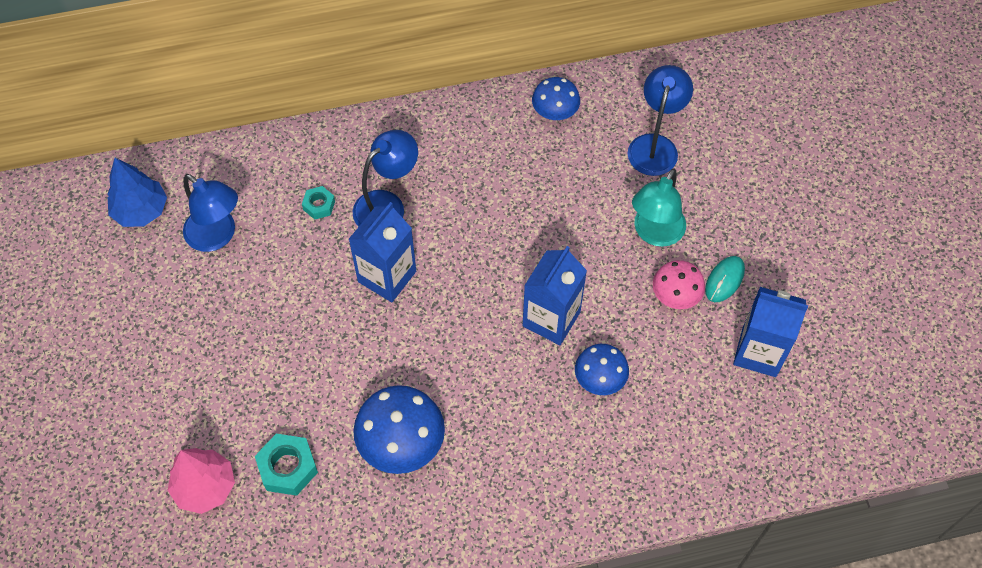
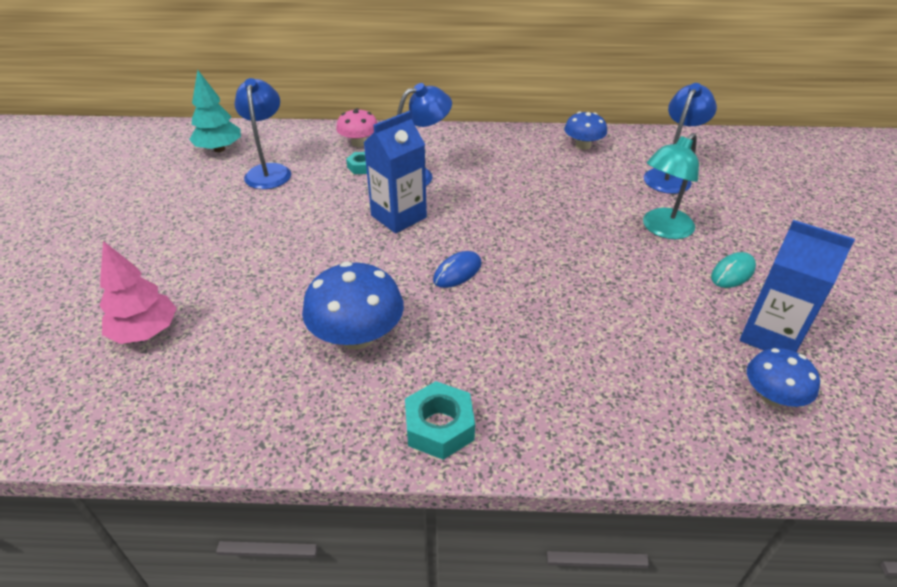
camera: 15 degrees right, 20 degrees down
(141, 211) = (219, 149): blue tree -> turquoise tree
(217, 236) = (269, 171): blue lamp -> blue lamp turned 150 degrees counterclockwise
(288, 467) = (234, 333): turquoise nut -> turquoise nut (439, 427)
(469, 341) = (457, 272): none -> blue mouse
(551, 319) = (545, 270): blue carton -> none
(600, 378) = (585, 324): blue mushroom -> blue mushroom (772, 396)
(675, 295) = (678, 275): pink mushroom -> pink mushroom (359, 143)

